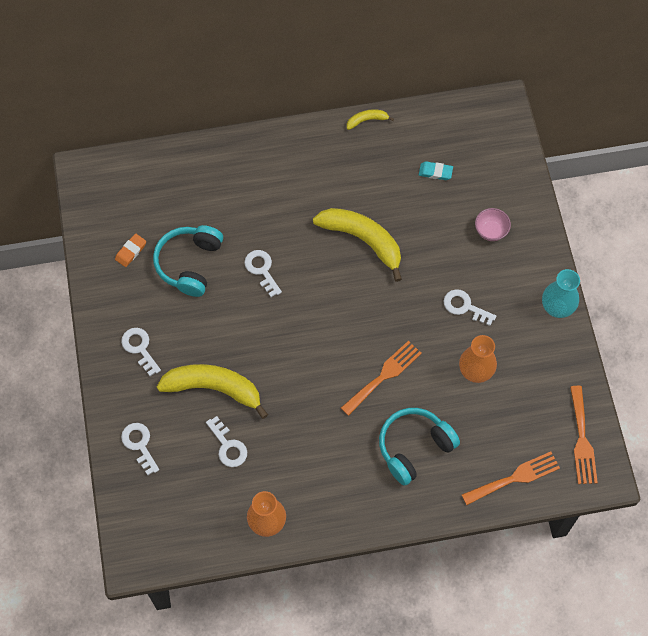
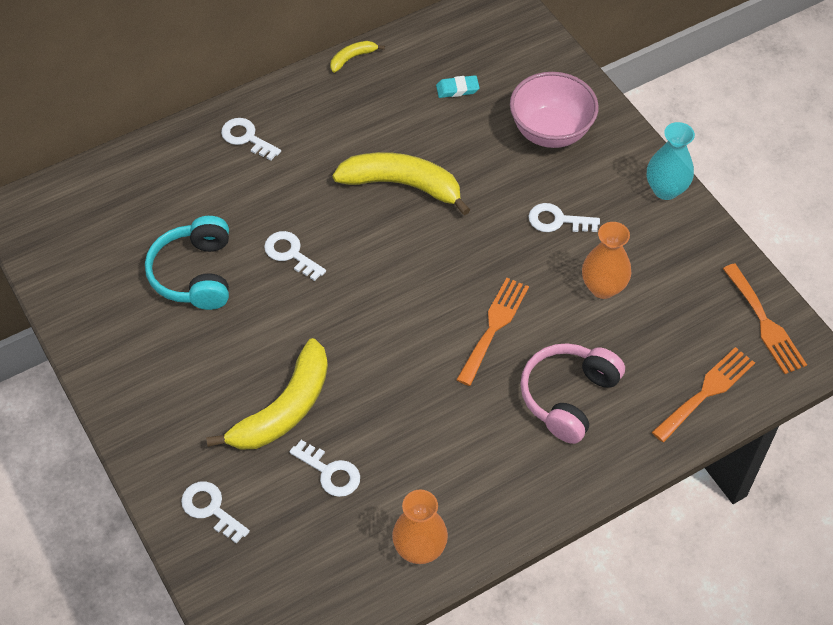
camera: 20 degrees left, 10 degrees down
(131, 251) = (112, 282): orange eraser -> none
(139, 348) = (167, 391): white key -> white key (246, 138)
(214, 388) = (284, 409): yellow banana -> yellow banana turned 135 degrees clockwise
(414, 447) = (568, 397): turquoise headphones -> pink headphones
(491, 231) = (550, 132): pink bowl -> pink bowl, size x1.93

